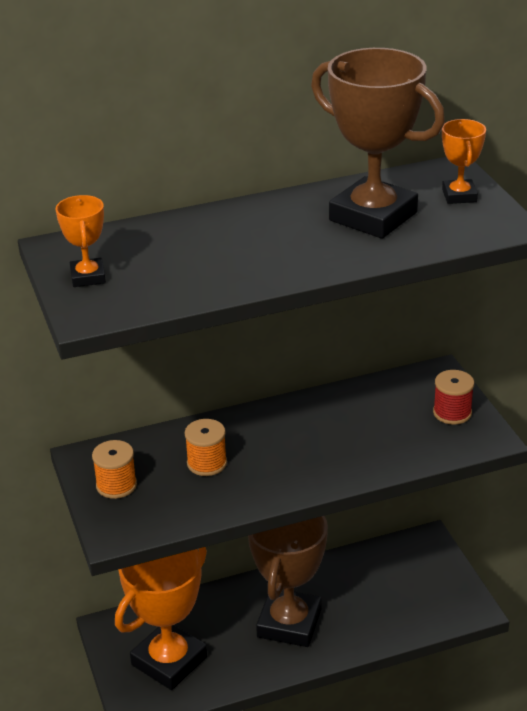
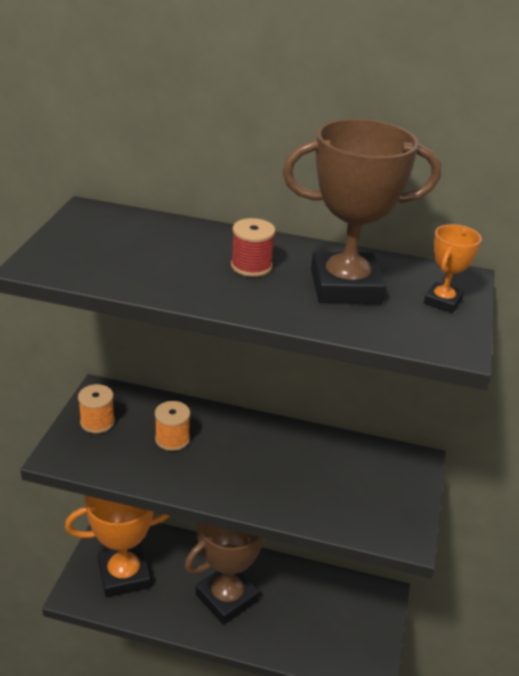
camera: 30 degrees right, 0 degrees up
(88, 277) = (76, 239): orange trophy -> none
(373, 216) = (345, 287): brown trophy -> brown trophy turned 75 degrees counterclockwise
(452, 413) = (397, 499): red spool -> red spool (251, 266)

